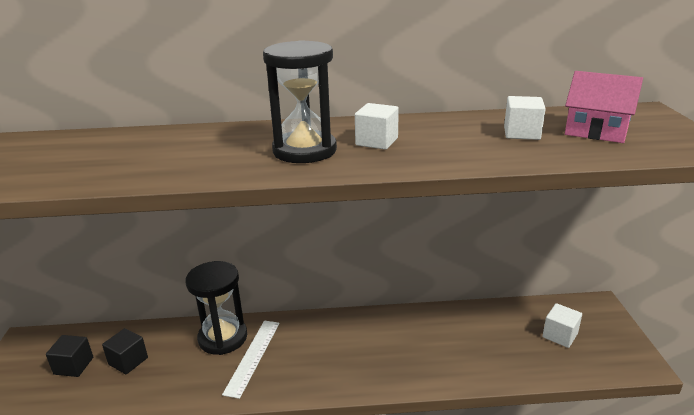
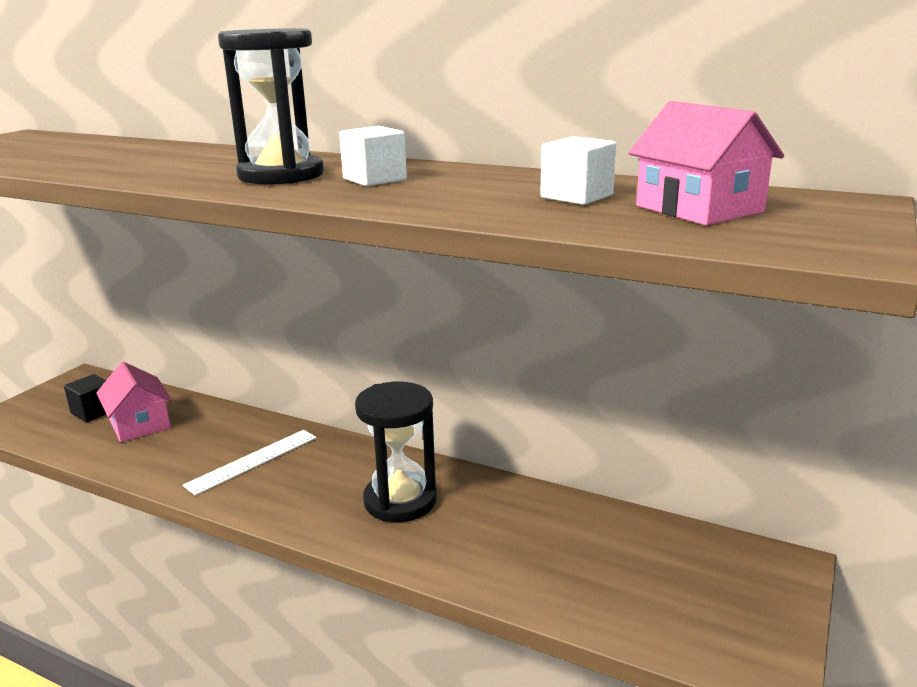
camera: 30 degrees right, 5 degrees down
(128, 361) = (139, 424): black cube -> pink house
(223, 338) = (245, 433): black hourglass -> black hourglass (400, 500)
(560, 335) = (668, 580): white cube -> none

